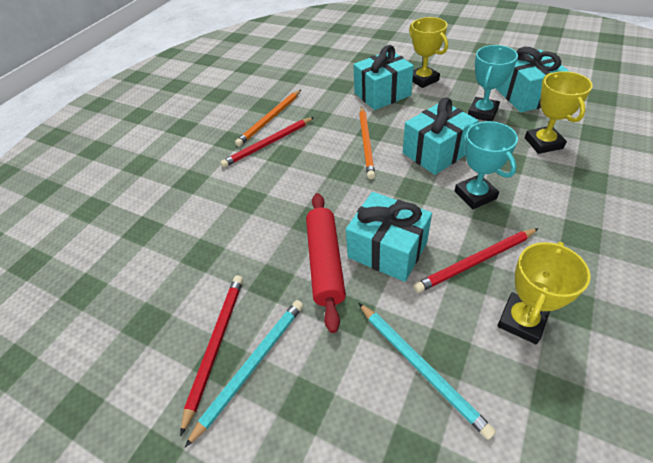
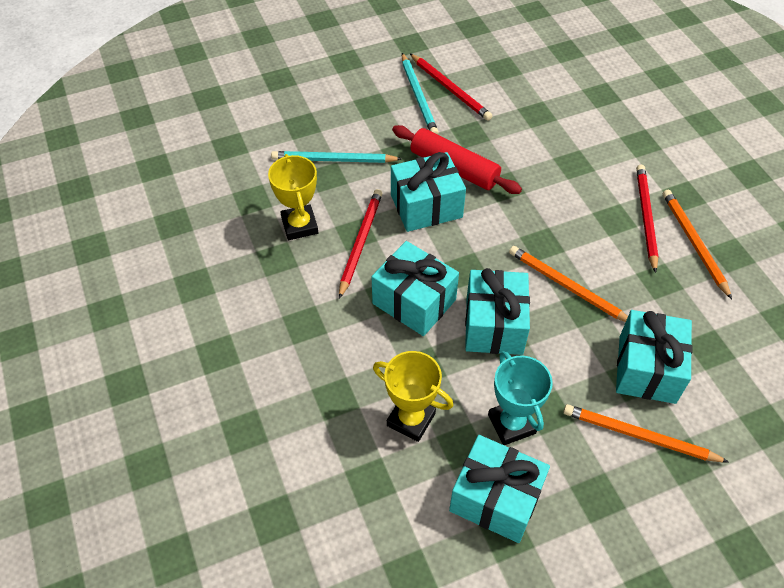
camera: 125 degrees right, 5 degrees up
(423, 80) = (639, 436): yellow trophy -> orange pencil
(475, 195) = (414, 302): turquoise trophy -> turquoise gift

